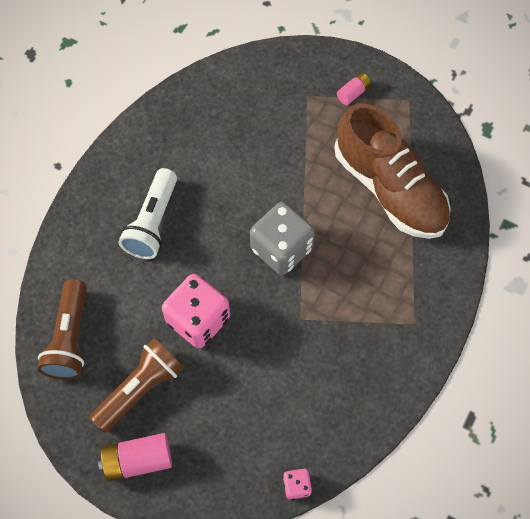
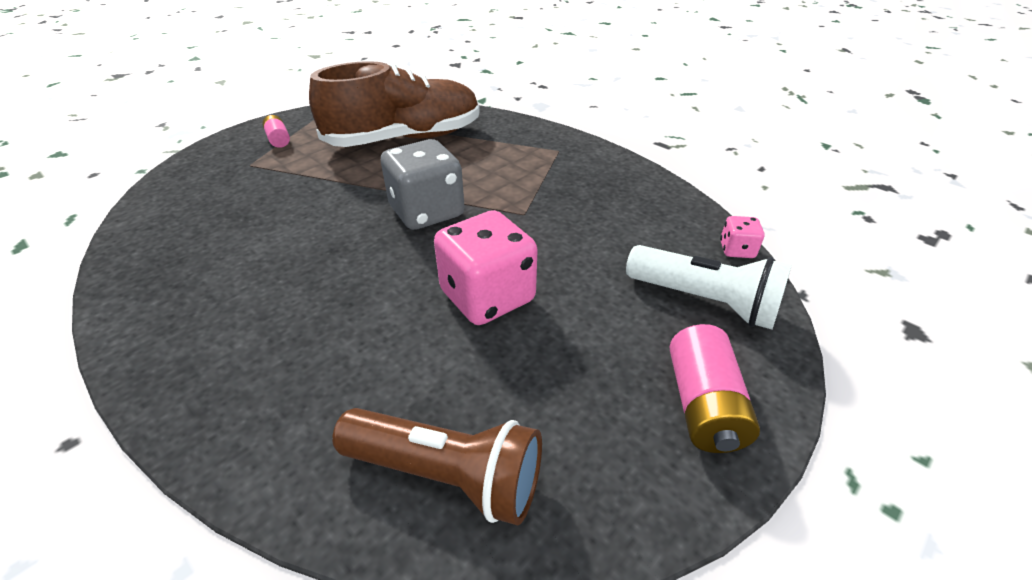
camera: 75 degrees left, 25 degrees down
(140, 388) = (578, 381): brown flashlight -> none
(153, 222) = (301, 319): white flashlight -> white flashlight (704, 301)

